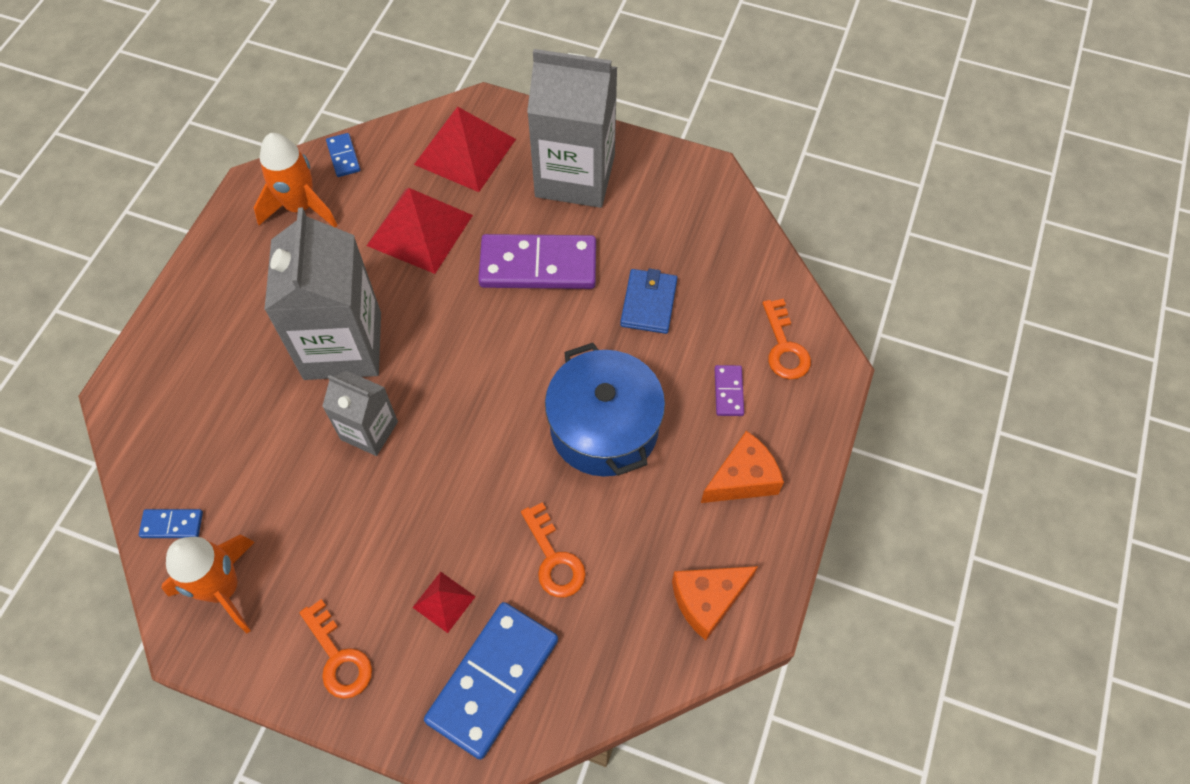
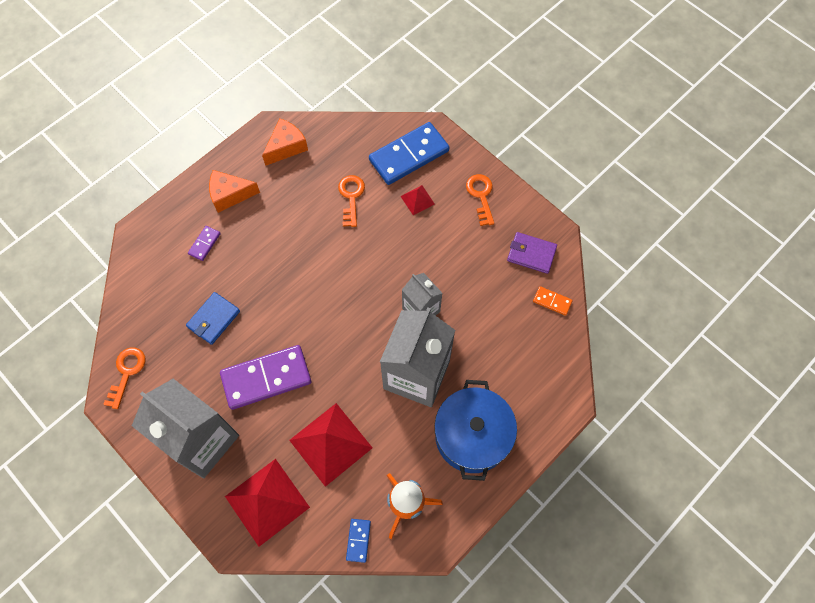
camera: 155 degrees left, 5 degrees up
(172, 524) = (552, 301): blue domino -> orange domino
(223, 588) = (531, 254): orange rocket -> purple wallet
(538, 265) = (266, 378): purple domino -> purple domino turned 45 degrees counterclockwise
(604, 428) = (286, 253): blue pot -> blue pot (472, 436)
(707, 600) = (286, 147): orange cheese -> orange cheese turned 45 degrees counterclockwise
(784, 347) = (154, 256): orange key -> orange key (127, 372)

